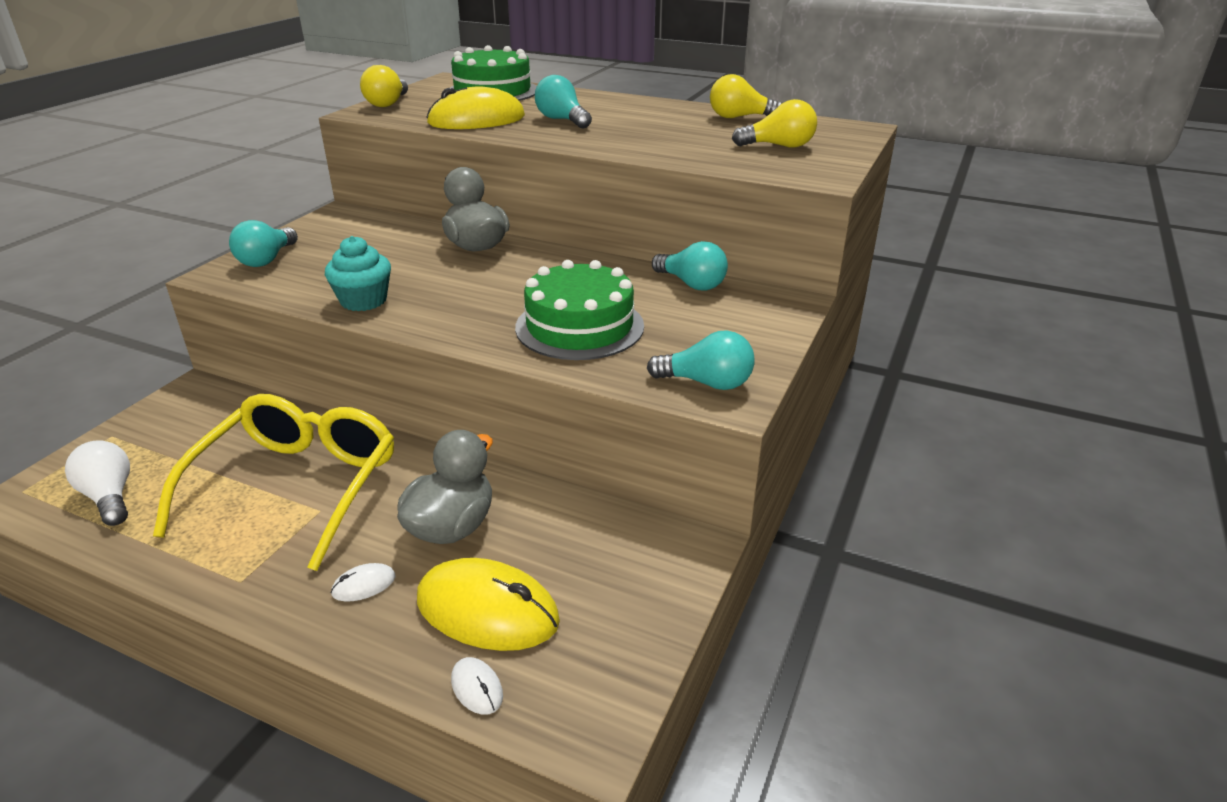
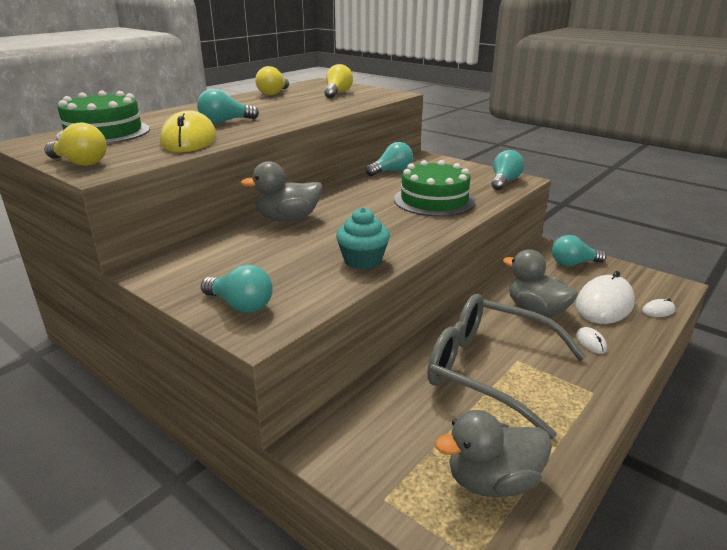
camera: 75 degrees left, 5 degrees down
(110, 497) = (492, 481): white light bulb -> grey duck
(297, 486) = (489, 370): yellow glasses -> grey glasses
(487, 610) = (604, 304): yellow mouse -> white mouse
(638, 576) = (573, 263): none -> turquoise light bulb

